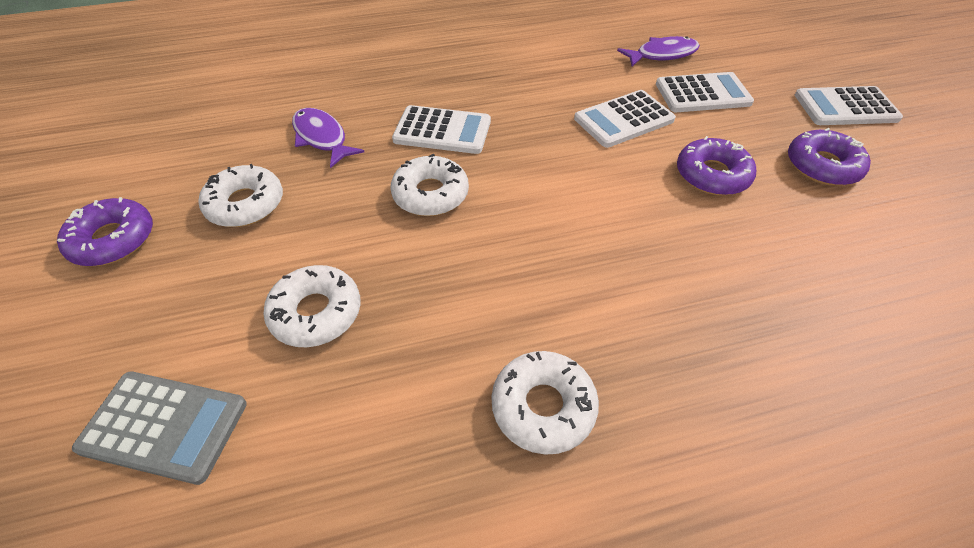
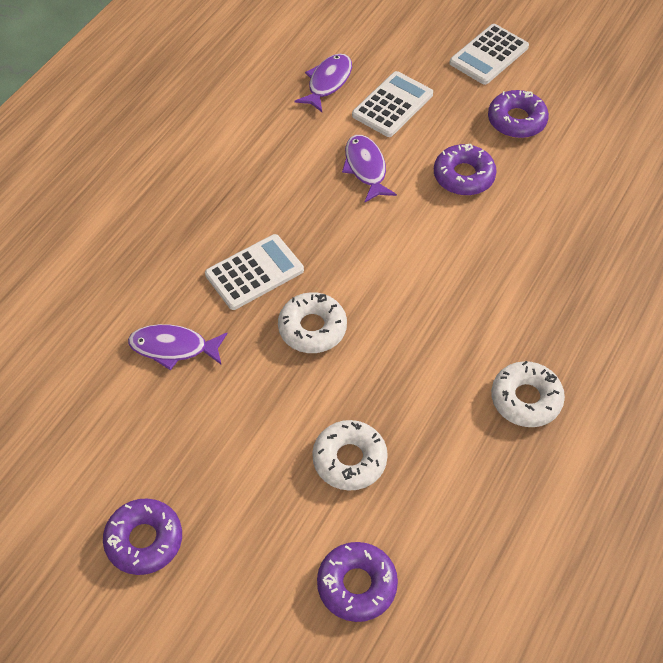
camera: 45 degrees left, 5 degrees up
(164, 426) = (357, 585): grey calculator -> purple donut
(245, 204) = (197, 439): white donut -> none
(624, 120) = (366, 168): white calculator -> purple fish

